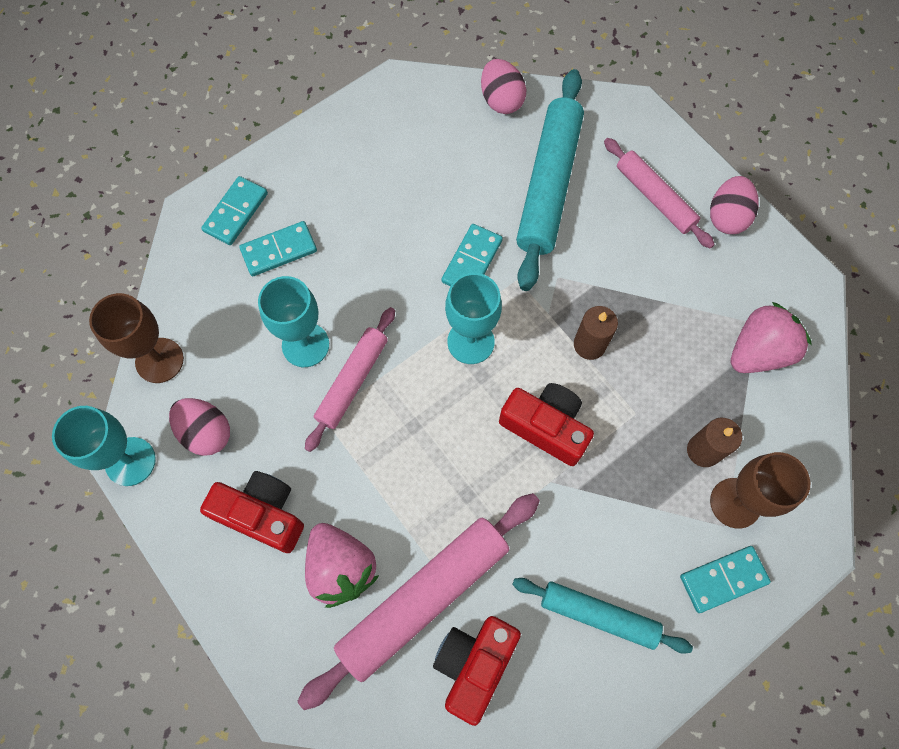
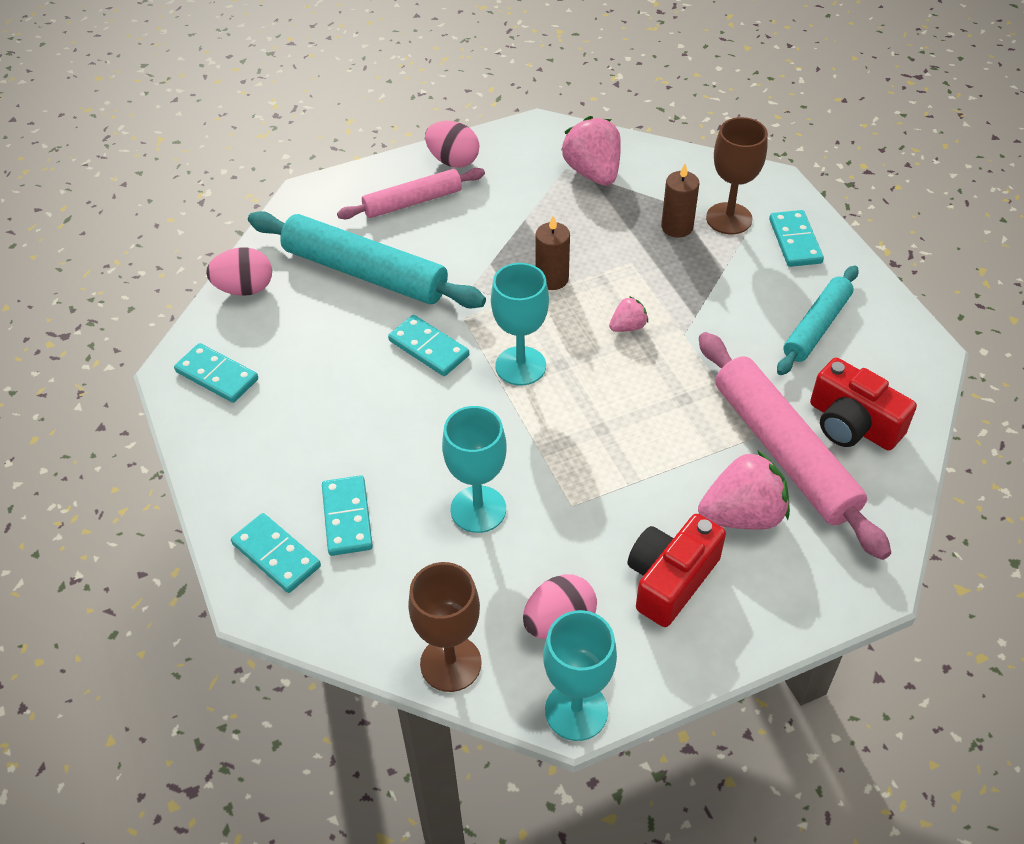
camera: 75 degrees left, 20 degrees down
(352, 381) = (535, 473): pink rolling pin -> none
(400, 113) = (217, 376): none -> turquoise domino
(546, 427) = (628, 327): red camera -> pink strawberry

